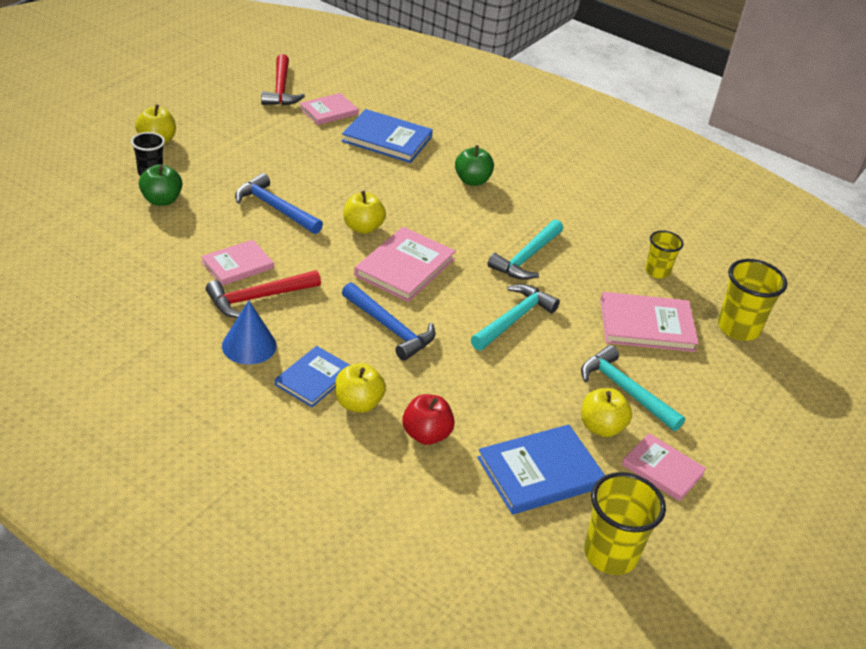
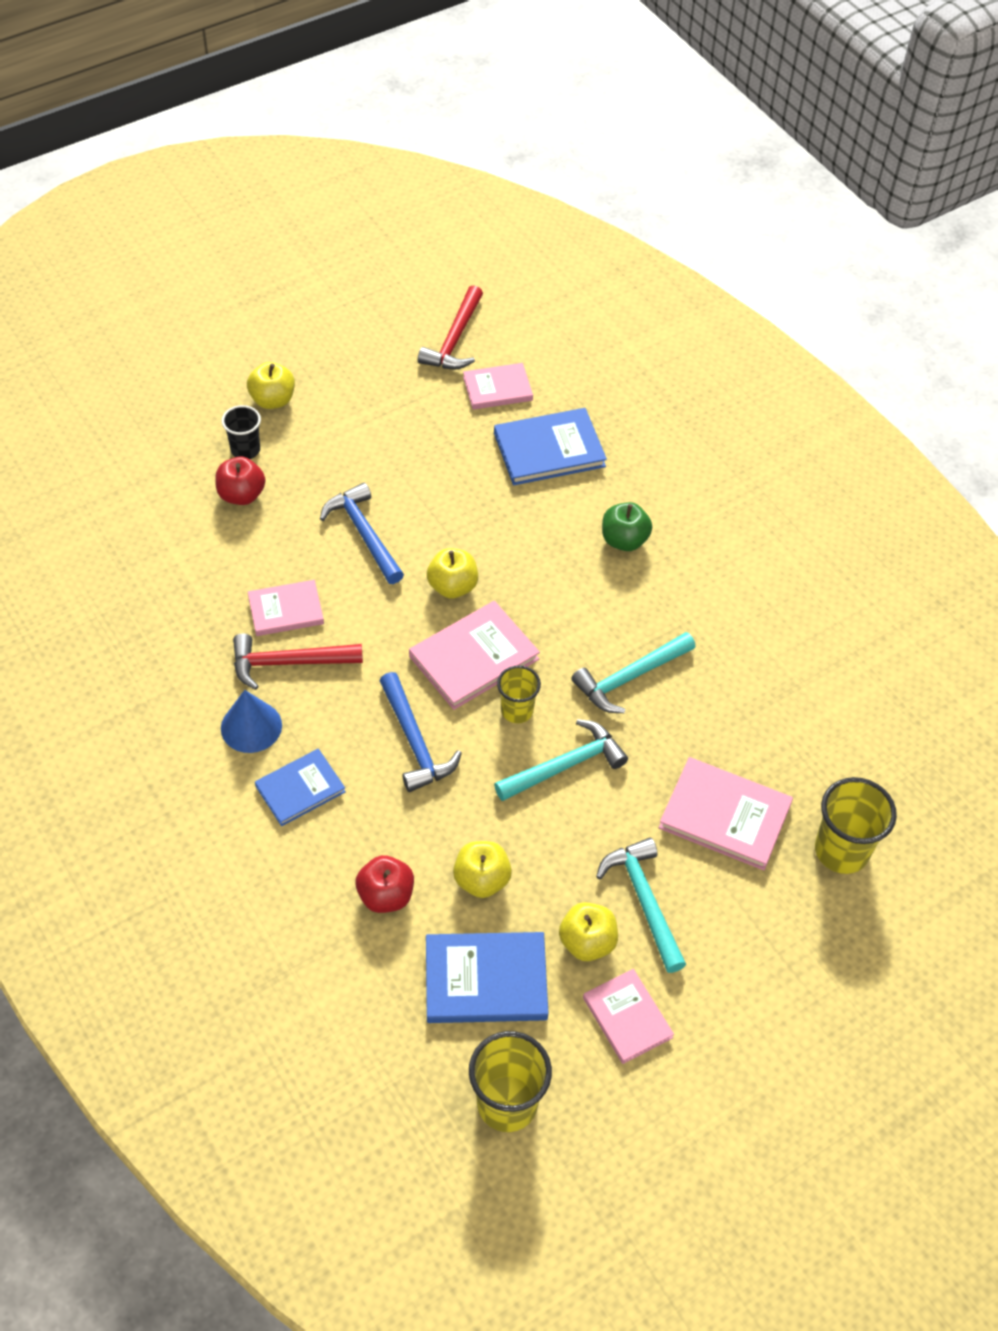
camera: 25 degrees right, 15 degrees up
(161, 200) = (241, 495): green apple -> red apple
(358, 403) = (332, 834): yellow apple -> yellow apple (481, 880)
(387, 139) = (549, 450): blue book -> blue book turned 60 degrees counterclockwise
(657, 271) = (786, 738): yellow cup -> yellow cup (517, 710)

